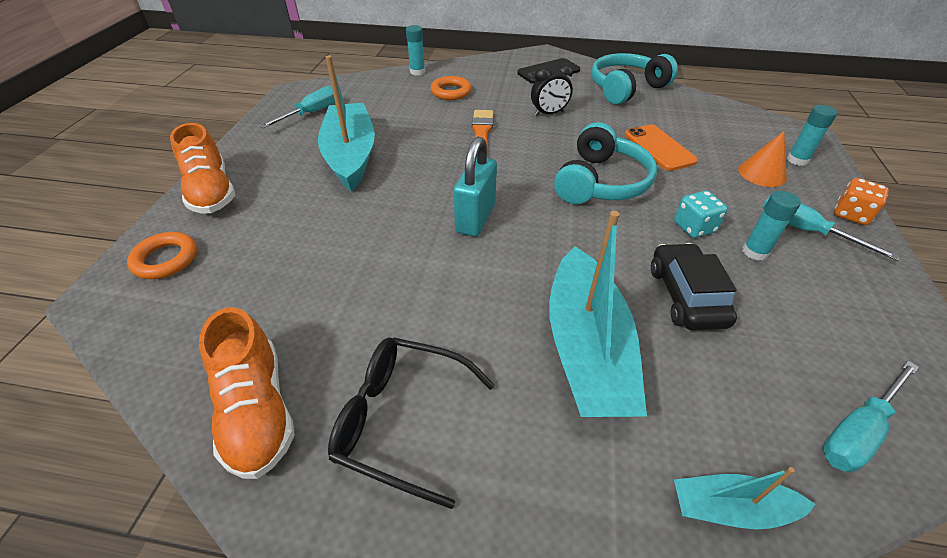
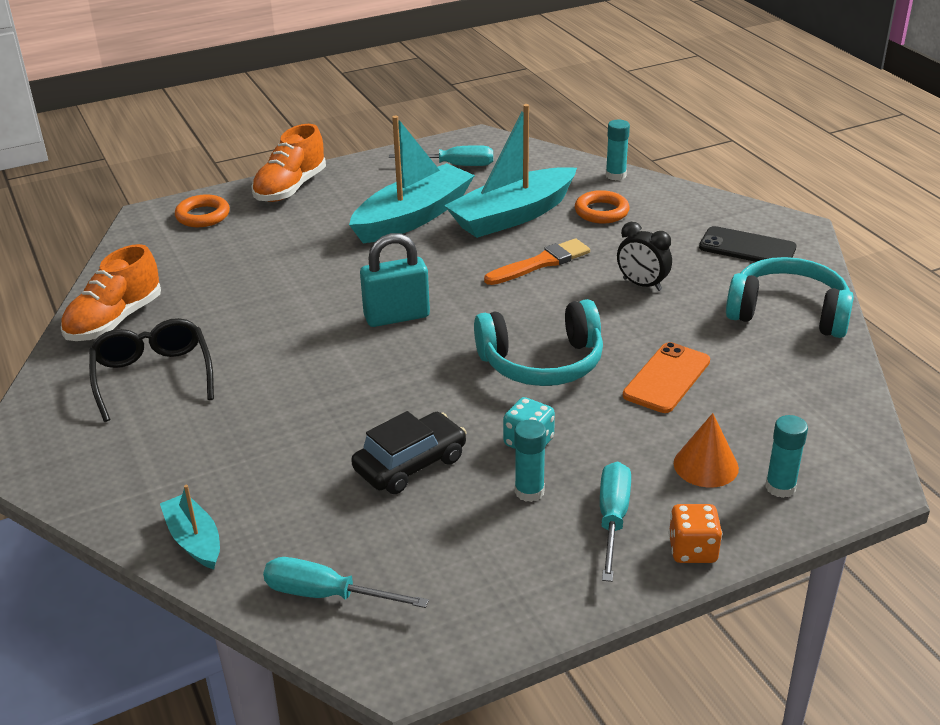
camera: 55 degrees right, 10 degrees down
(587, 349) = (290, 430): turquoise boat -> turquoise boat (512, 216)

